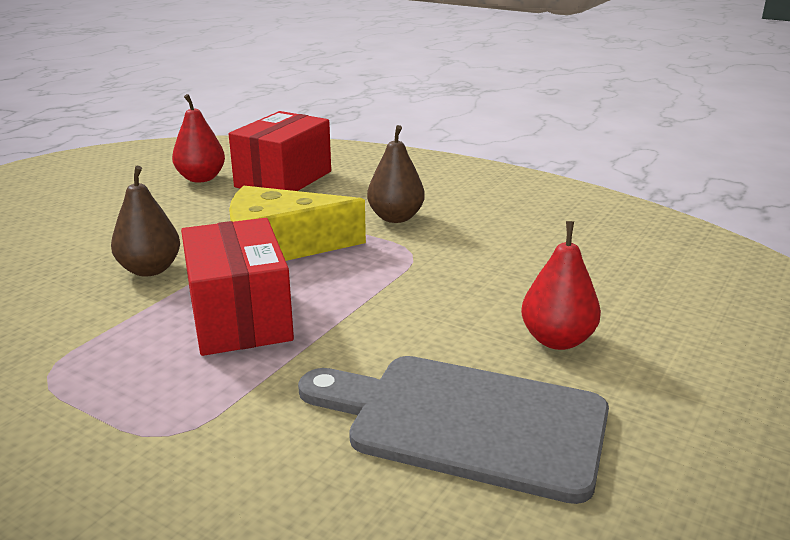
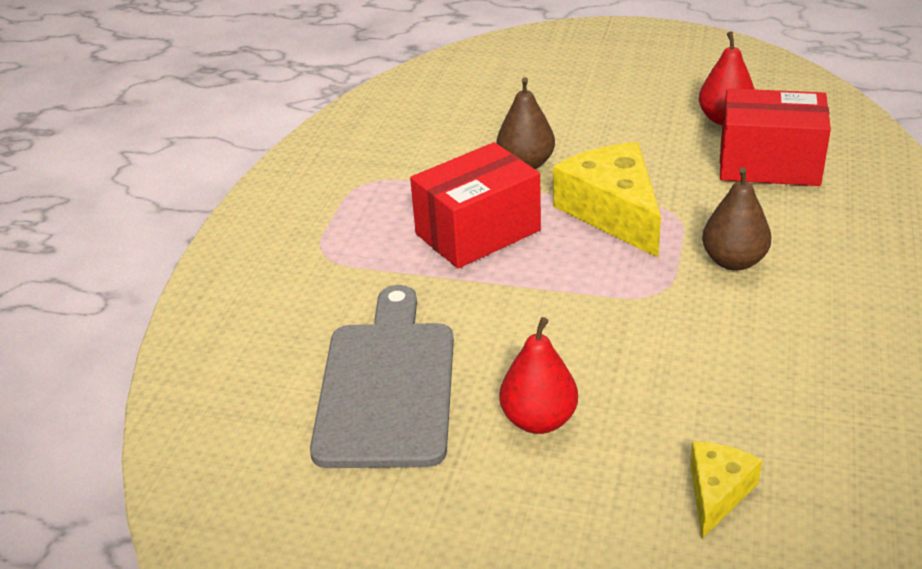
camera: 75 degrees right, 10 degrees up
(663, 283) = (717, 493): none -> yellow cheese

